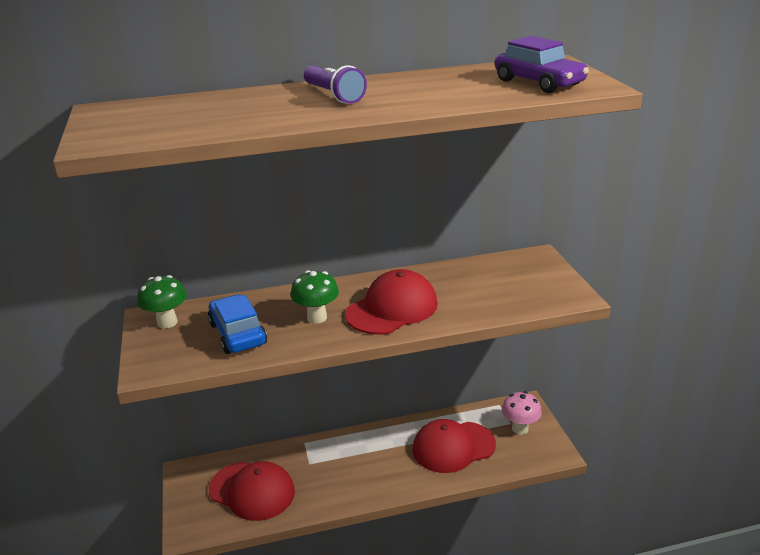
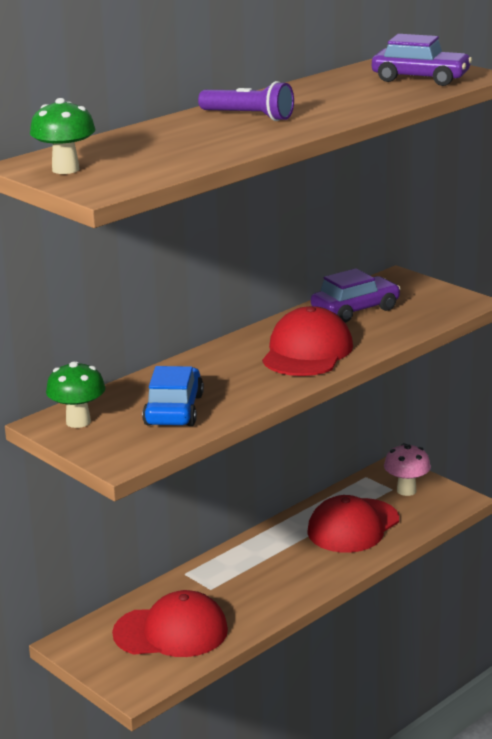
camera: 30 degrees left, 5 degrees down
(237, 334) = (174, 410): blue car -> blue car turned 60 degrees clockwise
(317, 317) = (239, 377): green mushroom -> green mushroom (65, 169)
(472, 278) = (355, 310): none -> purple car

